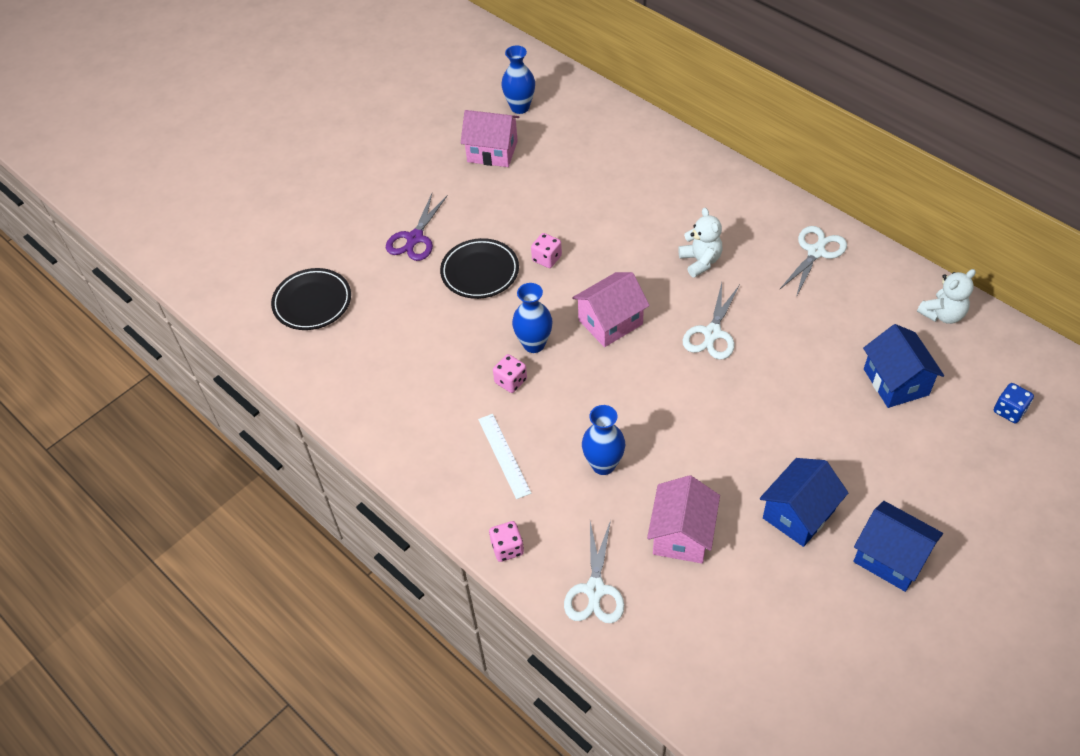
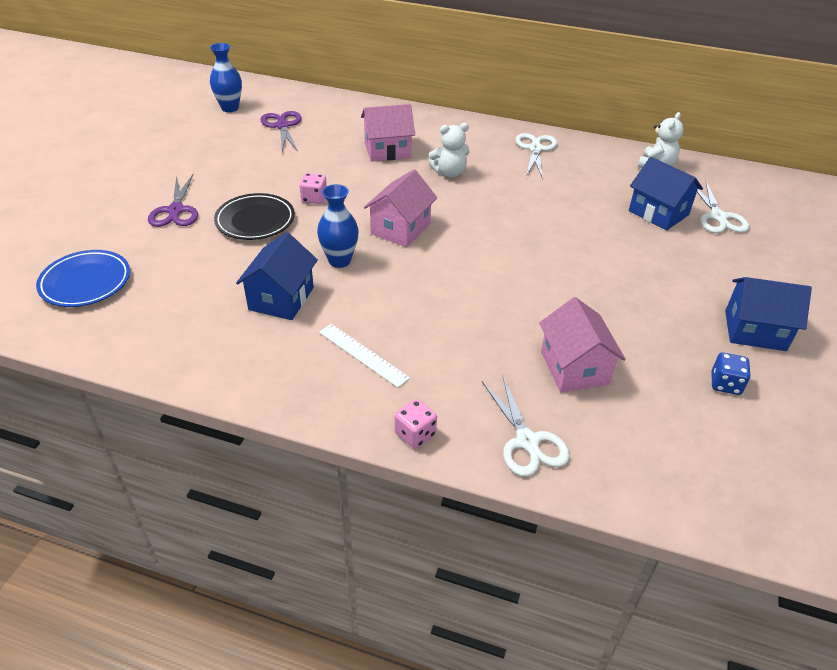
camera: 30 degrees left, 10 degrees down
(312, 302) = (86, 282): black plate -> blue plate
(492, 151) = (220, 139): pink house -> pink house (387, 150)
(510, 381) = (334, 294): pink dice -> none
(561, 148) = (282, 126): none -> purple scissors
(603, 465) = (464, 334): blue vase -> none
(700, 261) = (449, 173): white teddy bear -> white teddy bear turned 120 degrees clockwise
(712, 333) = (493, 216): white scissors -> white scissors (718, 217)
(798, 514) = (659, 321): blue house -> blue house (281, 298)
(1009, 411) = (751, 210): blue dice -> blue dice (725, 384)

